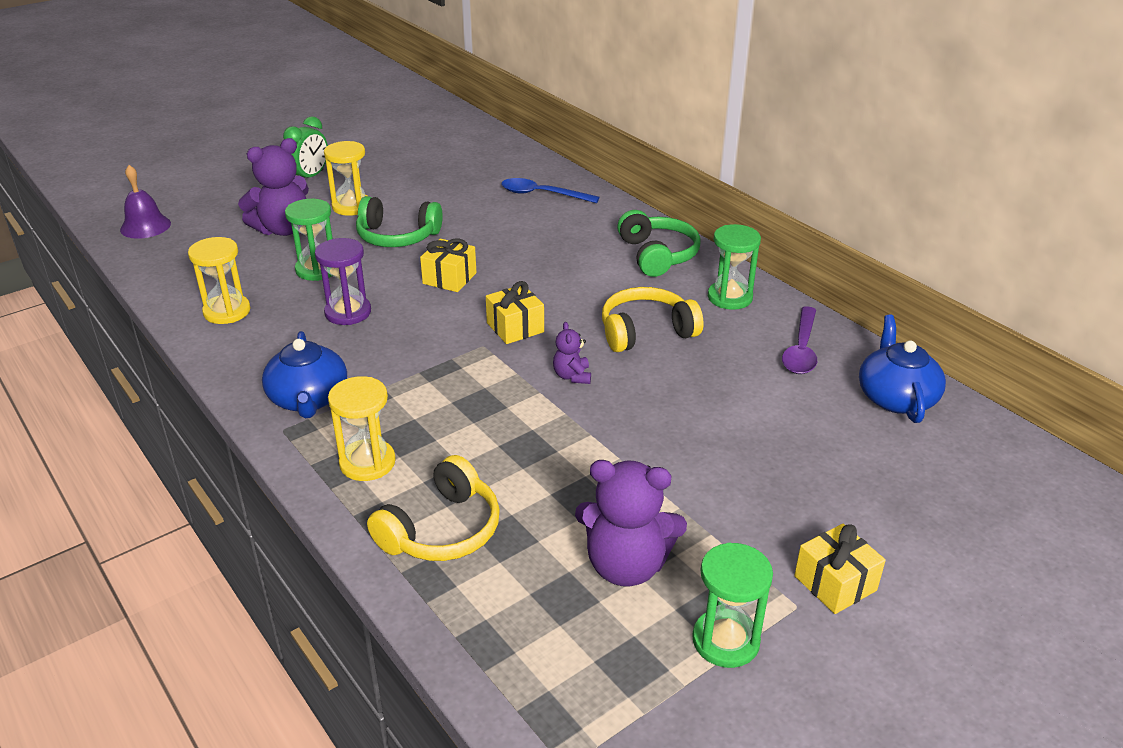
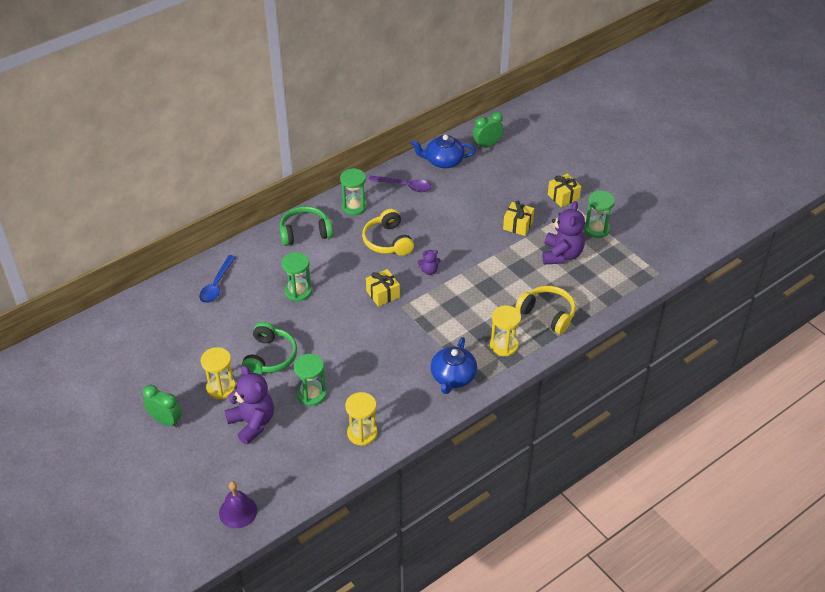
camera: 90 degrees left, 10 degrees up
(308, 399) = (453, 377): blue teapot -> blue teapot turned 120 degrees clockwise
(348, 312) = (365, 371): purple hourglass -> none
(449, 278) = (326, 326): yellow gift -> yellow gift (518, 225)
(525, 253) = (298, 291): none -> green hourglass
(979, 461) = (487, 145): none -> green clock

